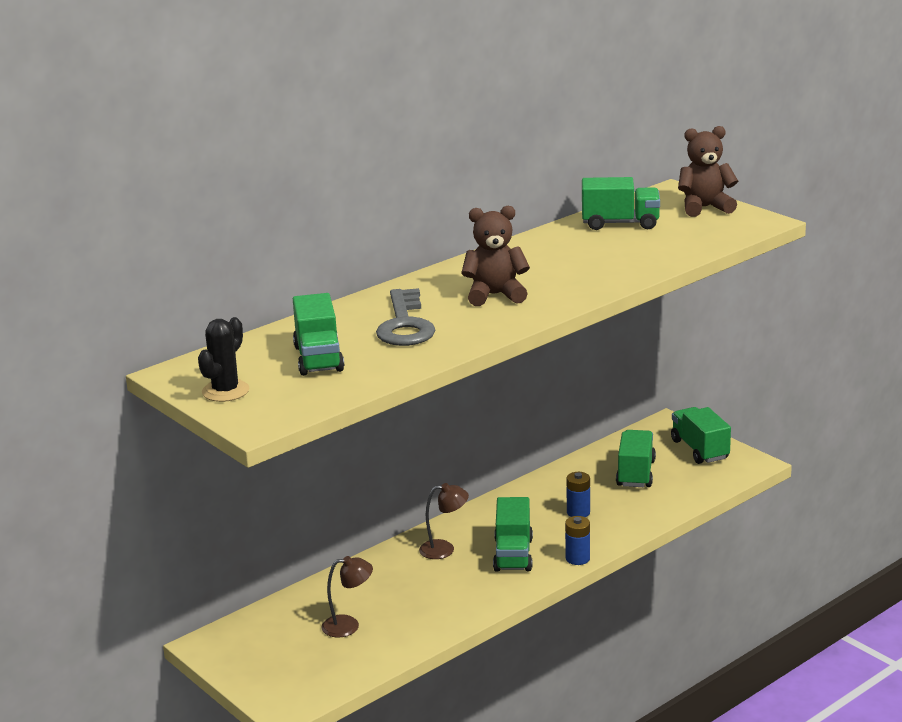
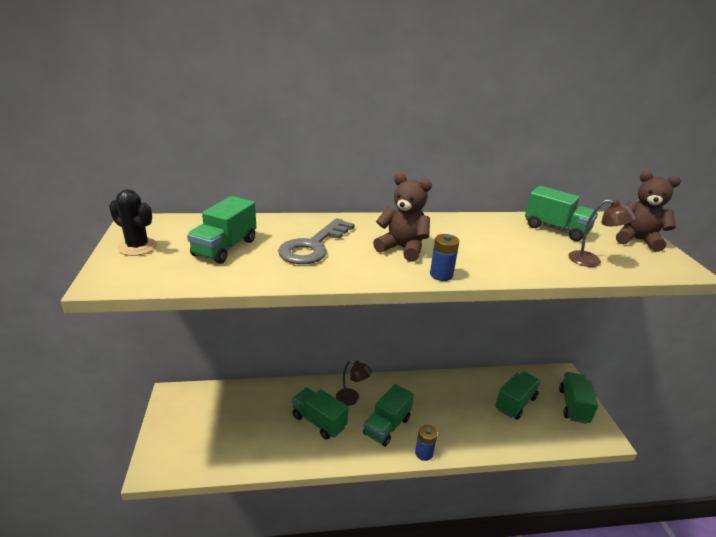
camera: 30 degrees right, 5 degrees up
(225, 391) = (137, 247): black cactus -> black cactus turned 60 degrees clockwise
(348, 625) = (248, 426): brown lamp -> brown lamp (591, 261)
(429, 585) = (319, 421): none -> green truck
(578, 512) = (454, 415): blue battery -> blue battery (441, 275)

